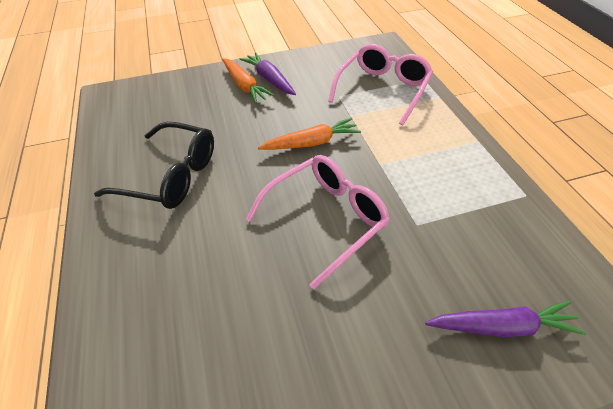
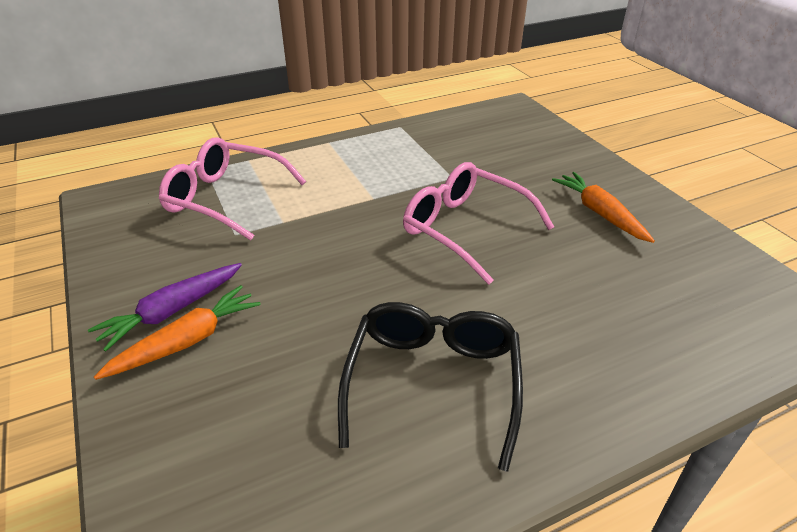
camera: 100 degrees left, 10 degrees down
(311, 143) = (341, 249): orange carrot -> orange carrot (599, 213)
(502, 326) = (534, 146): purple carrot -> none

